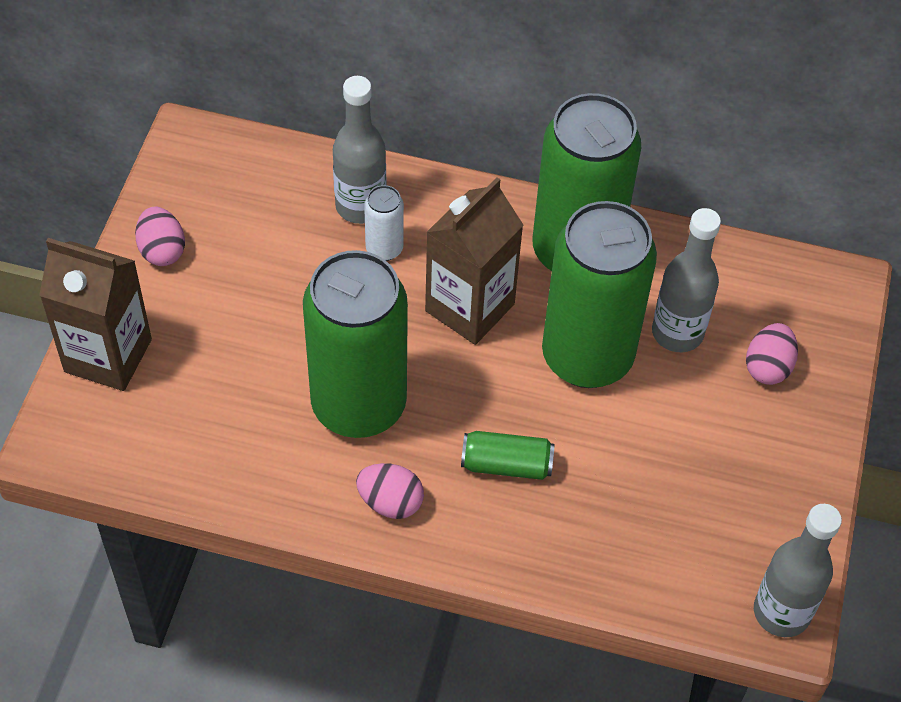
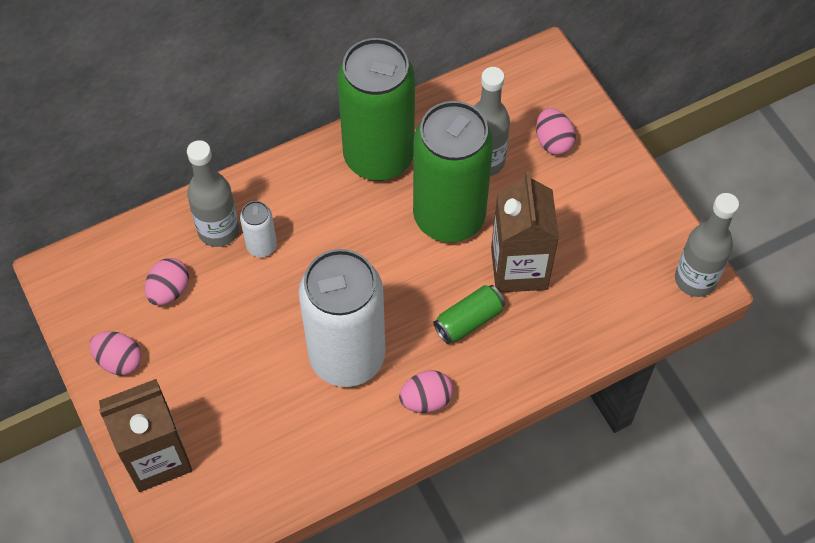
camera: 40 degrees left, 5 degrees up
(264, 225) = (169, 291): none -> pink egg
(358, 405) = (347, 357): green can -> white can
(470, 307) = (351, 242): brown carton -> brown carton (519, 268)

